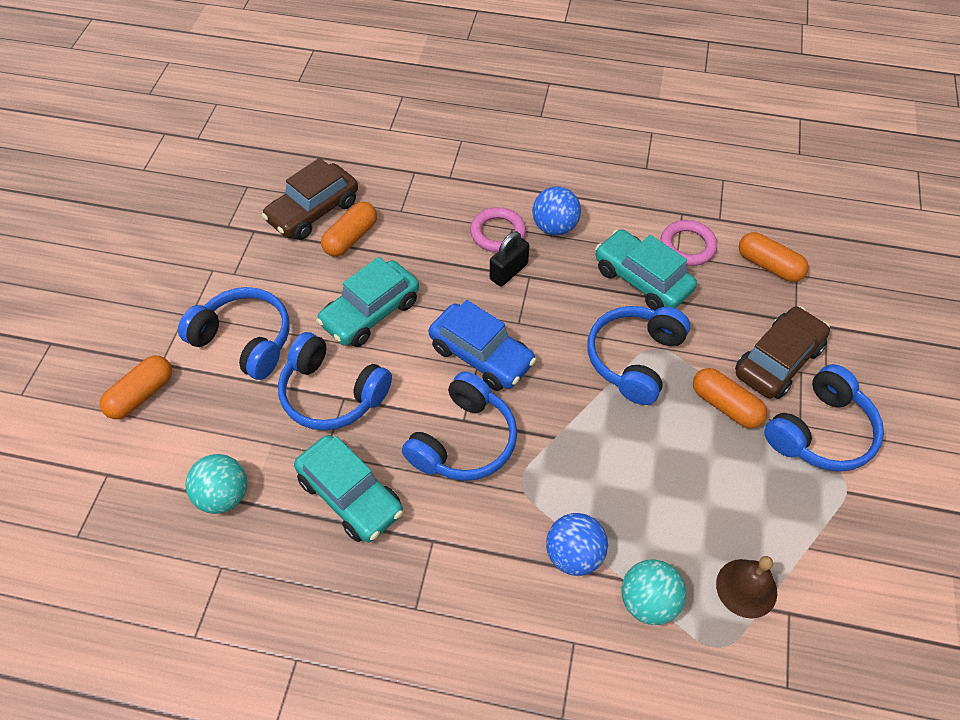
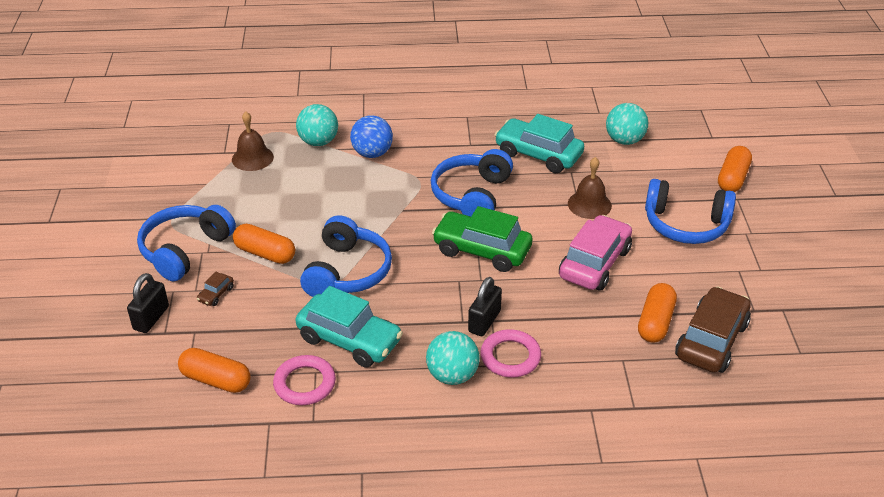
camera: 165 degrees right, 15 degrees down
(332, 393) = (589, 204): blue headphones -> brown bell
(370, 313) = (594, 263): turquoise car -> pink car
(481, 355) = (482, 250): blue car -> green car
(554, 227) = (452, 375): blue ball -> turquoise ball
(778, 361) = (216, 294): brown car -> brown car, size x0.41
(843, 346) = (151, 318): none -> black padlock

